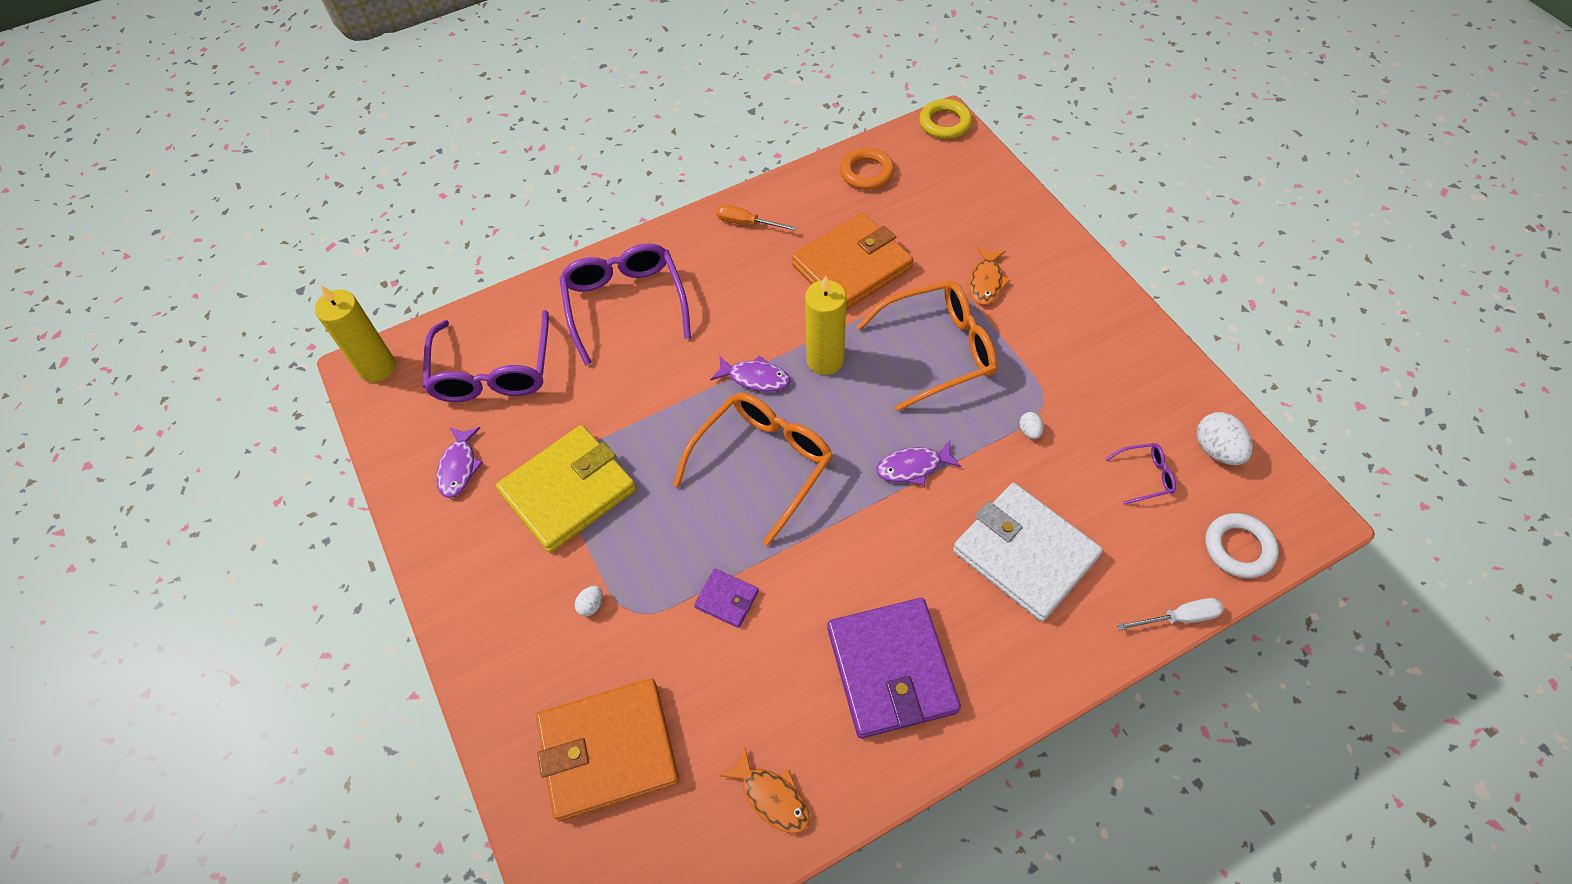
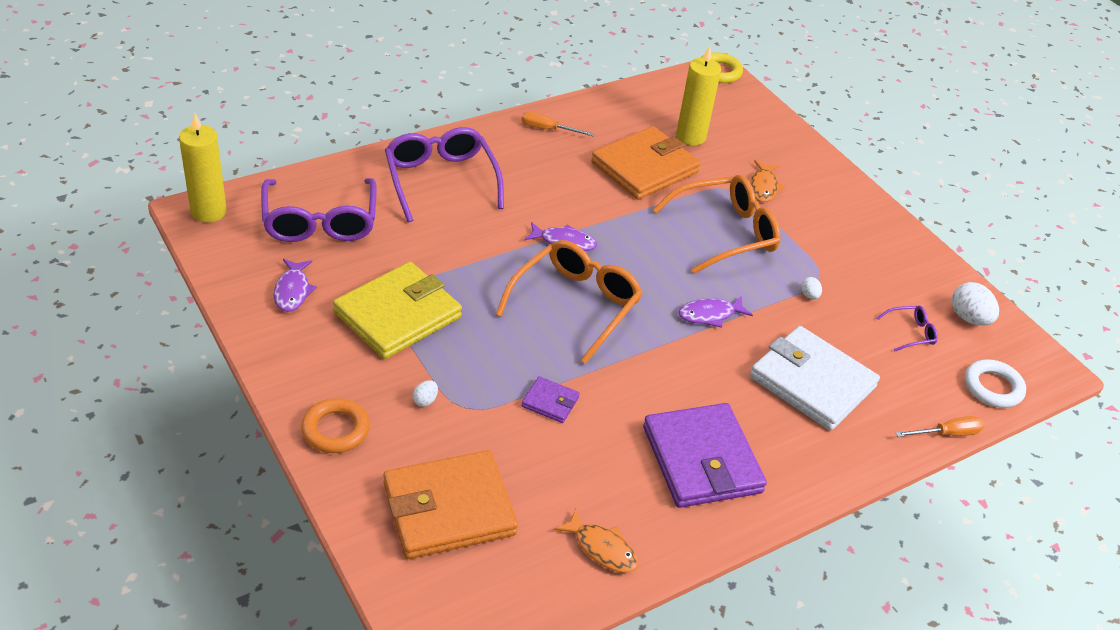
camera: 10 degrees left, 15 degrees down
(825, 360) = (626, 233): yellow candle -> yellow candle (691, 137)
(867, 173) = (653, 101): orange ring -> orange ring (335, 430)
(1179, 618) = (947, 434): white screwdriver -> orange screwdriver

